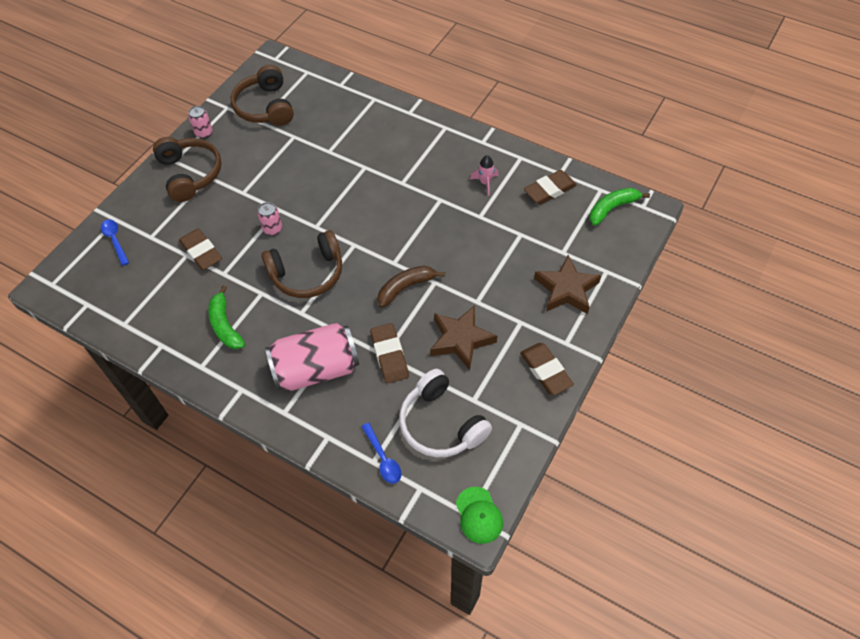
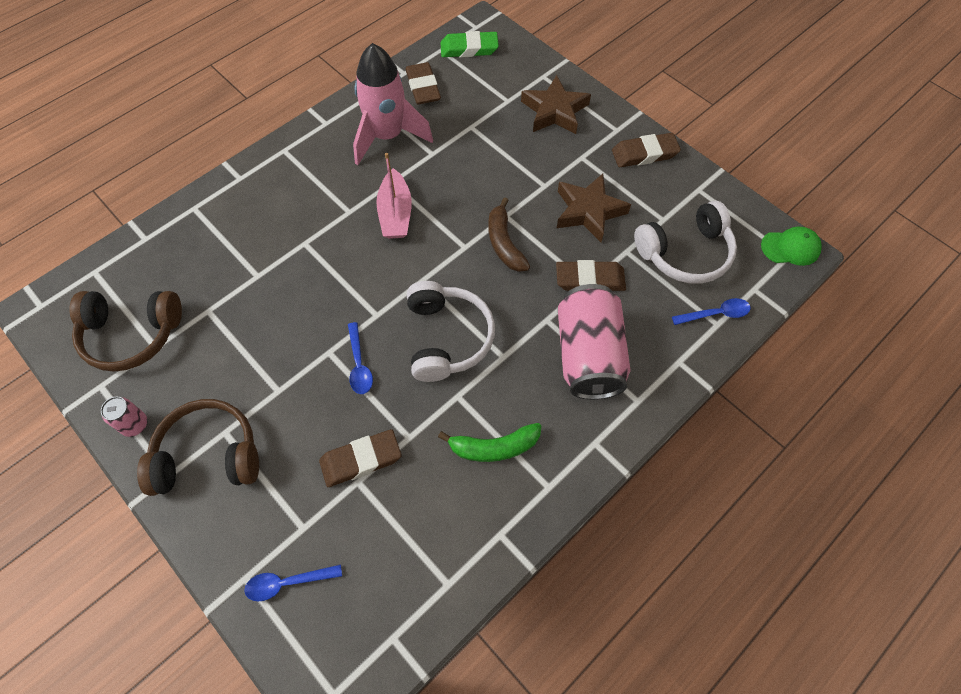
camera: 75 degrees left, 5 degrees up
(272, 229) = (359, 364): pink can -> blue spoon
(307, 273) = (447, 338): brown headphones -> white headphones
(410, 210) = (395, 213): none -> pink boat
(485, 183) = (387, 136): pink rocket -> pink rocket, size x2.37
(612, 208) = (469, 48): green banana -> green eraser

